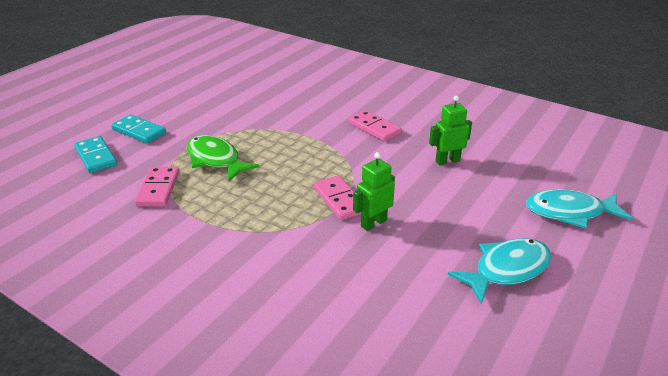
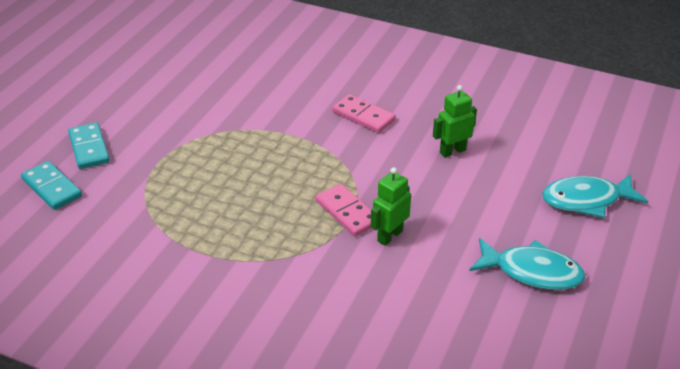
camera: 10 degrees left, 5 degrees up
(139, 131) = (89, 148): turquoise domino -> turquoise domino turned 45 degrees clockwise
(158, 189) = (142, 221): pink domino -> none
(215, 160) = (194, 177): green fish -> none
(506, 270) = (532, 272): turquoise fish -> turquoise fish turned 60 degrees clockwise

